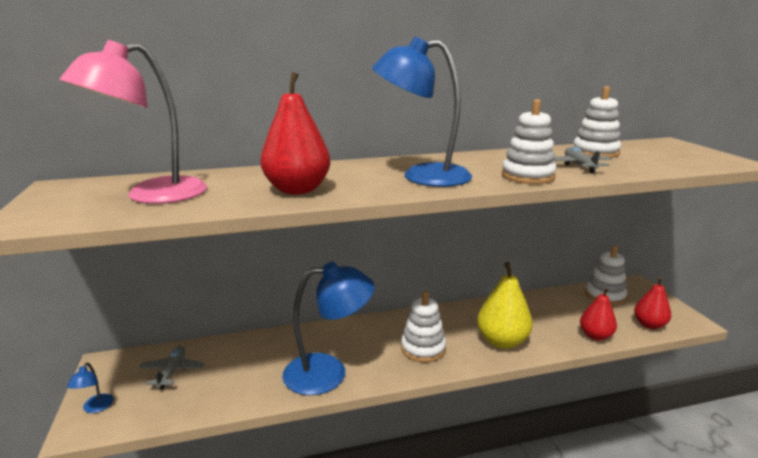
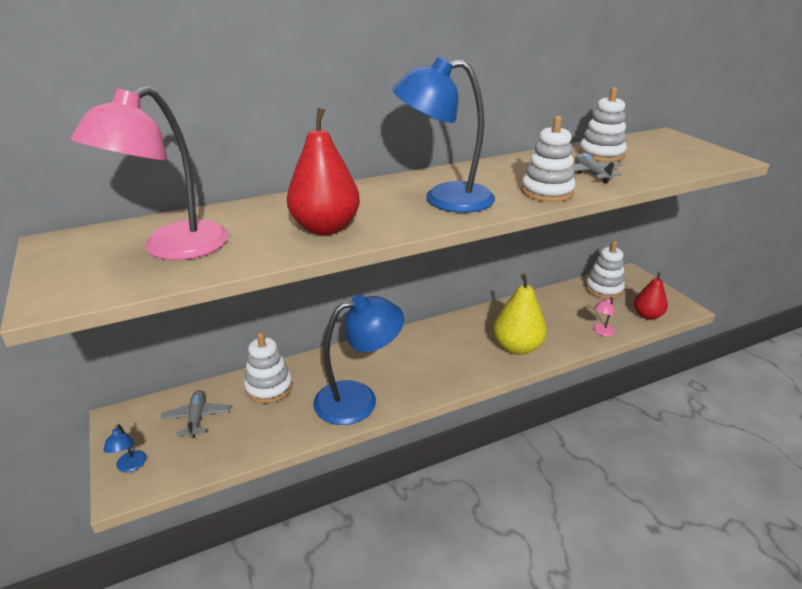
camera: 10 degrees left, 10 degrees up
(423, 348) = (444, 363): white stacking toy -> white stacking toy (269, 387)
(595, 336) = (601, 332): red pear -> pink lamp

